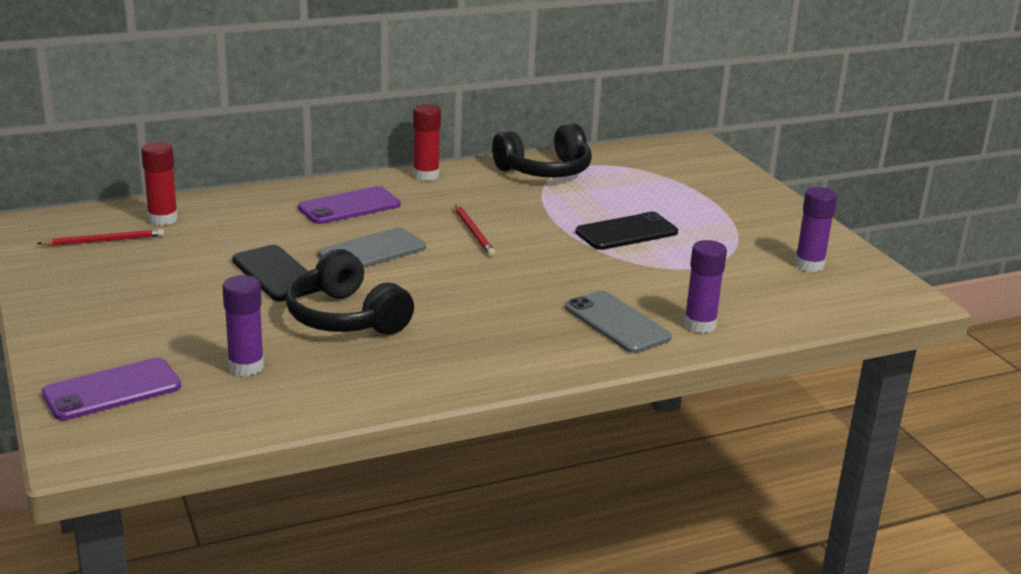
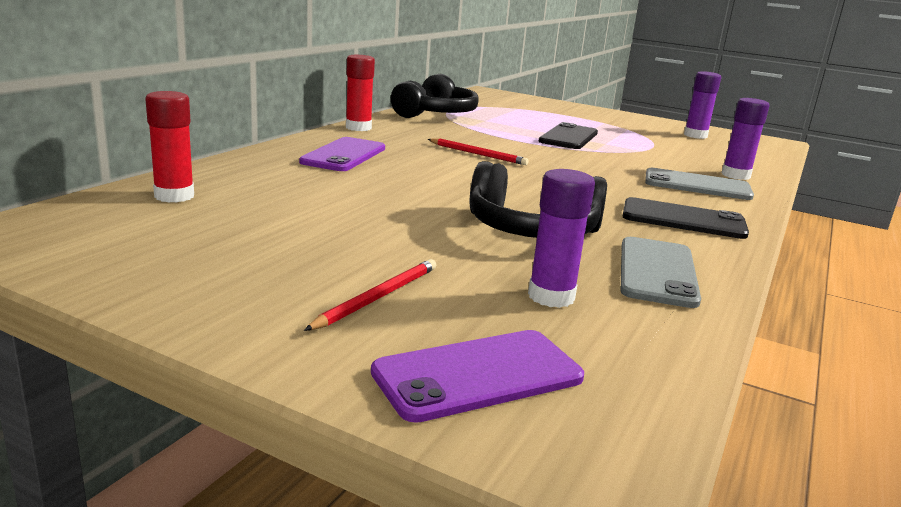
camera: 40 degrees left, 5 degrees down
(104, 241) = (139, 228): red pencil -> red pencil (378, 297)
(112, 390) = (478, 375): purple phone -> purple phone turned 45 degrees clockwise
(276, 274) = (394, 213): black phone -> black phone (683, 219)
(372, 251) = (435, 180): grey phone -> grey phone (657, 272)

